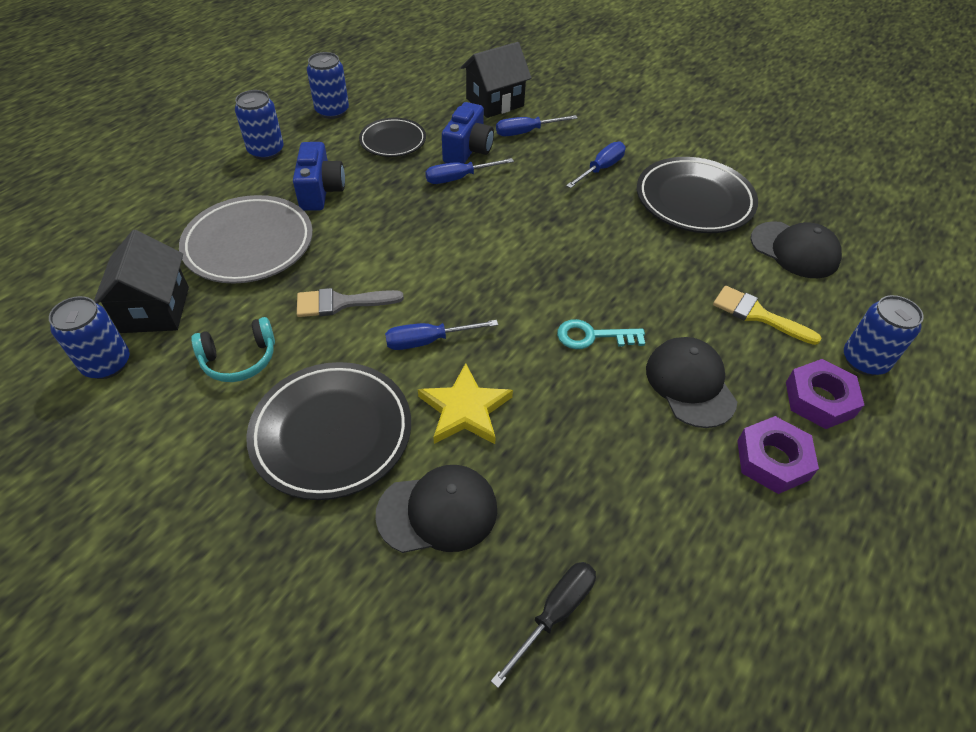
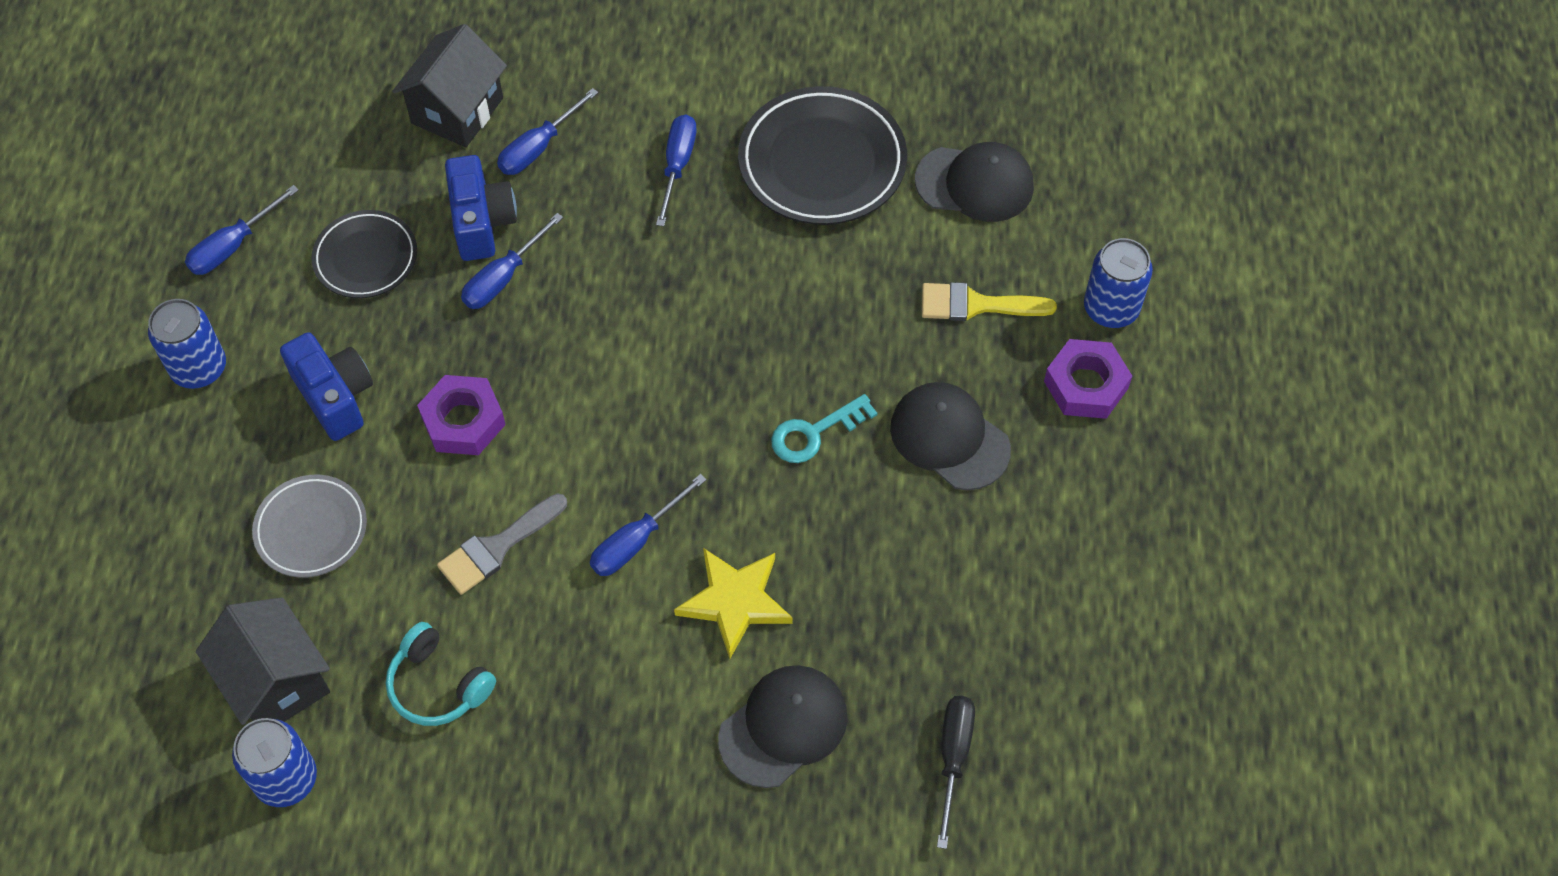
camera: 30 degrees left, 10 degrees up
(239, 359) = (438, 685): turquoise headphones -> turquoise headphones turned 90 degrees clockwise
(249, 244) = (311, 529): grey plate -> grey plate, size x0.60
(332, 111) = (233, 246): blue can -> blue screwdriver
(332, 433) = (614, 709): black plate -> none
(772, 460) = (1071, 484): purple nut -> purple nut (463, 421)

